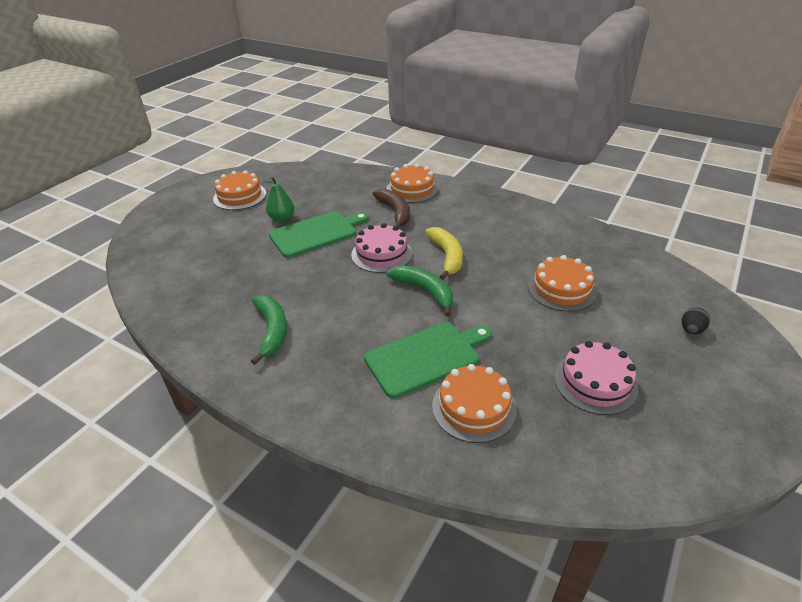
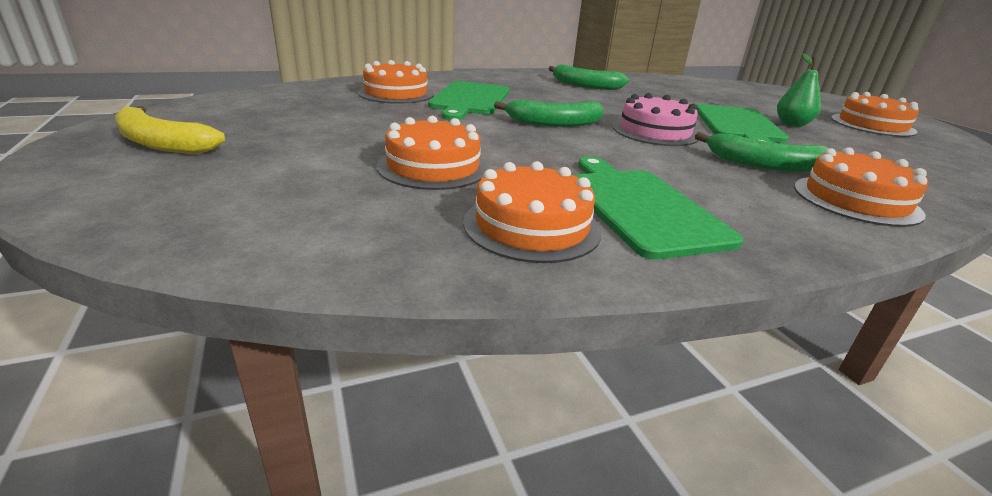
camera: 125 degrees right, 10 degrees down
(395, 213) = (763, 165): brown banana -> green banana
(447, 256) = (605, 150): yellow banana -> yellow banana (161, 143)
(505, 226) = (640, 207): none -> green cutting board
(562, 239) = (532, 226): none -> orange cake
(595, 382) = (311, 121): pink cake -> none
(691, 330) = (207, 184): black egg -> none

